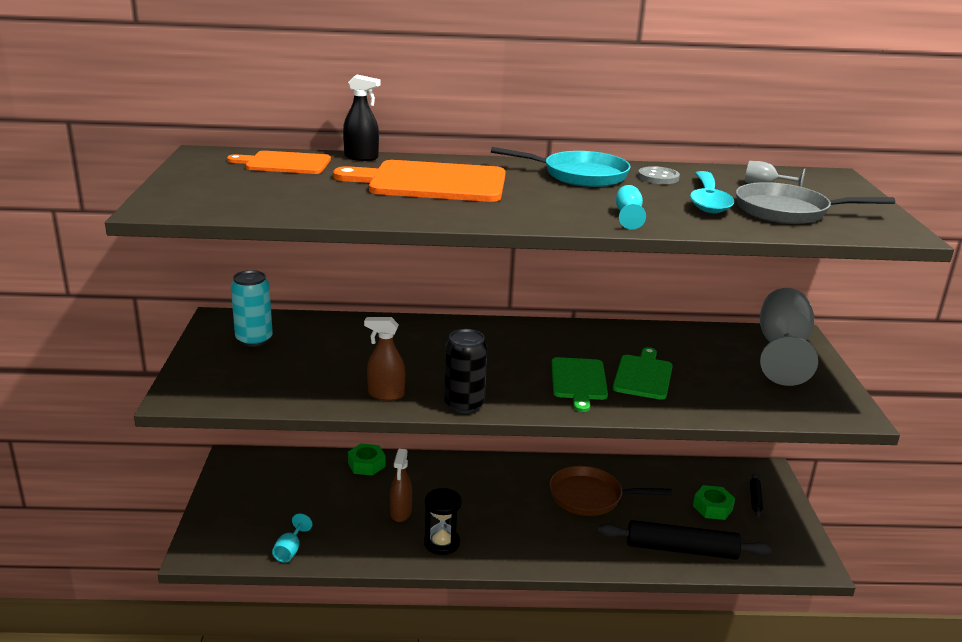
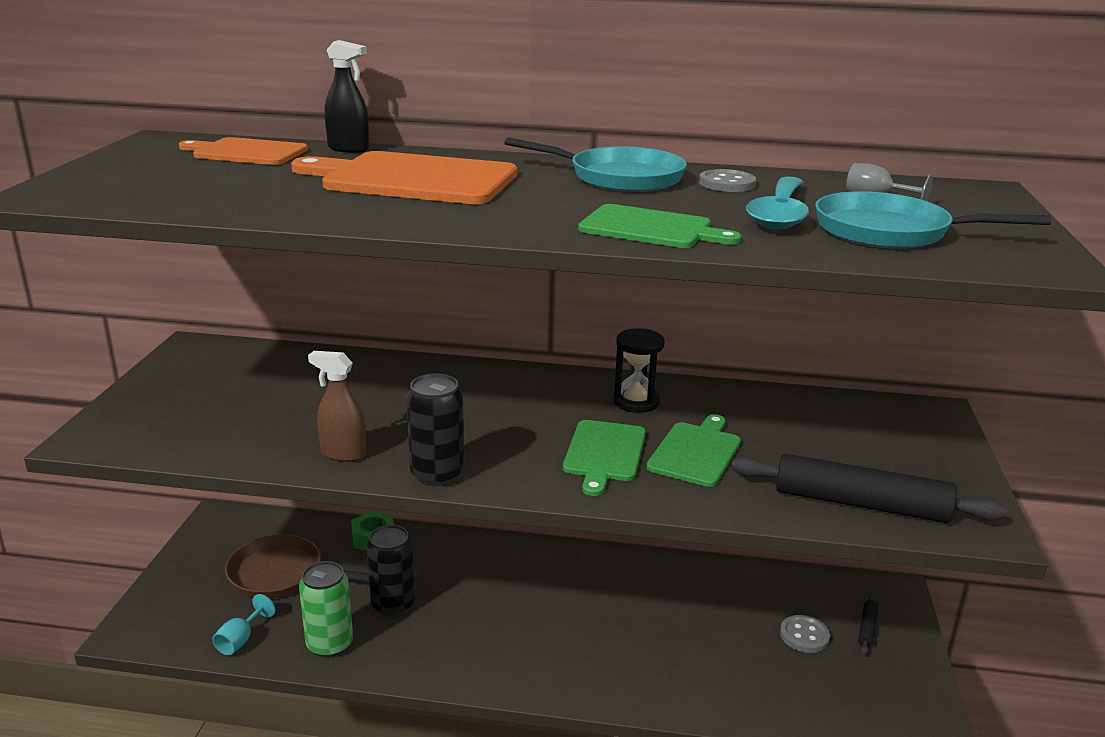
camera: 10 degrees right, 0 degrees up
(254, 339) = (218, 373): turquoise can -> none
(362, 547) = (330, 644): none -> green can
(401, 513) = (393, 604): brown spray bottle -> black can
(442, 543) = (430, 649): black hourglass -> black hourglass (636, 402)
(590, 497) = (642, 605): brown pan -> brown pan (281, 575)
(628, 216) = (650, 228): turquoise goblet -> green cutting board
(681, 550) = (745, 691): black rolling pin -> black rolling pin (860, 504)
(712, 508) = (804, 636): green nut -> grey button
(782, 349) = (905, 429): grey goblet -> none
(787, 211) = (890, 232): grey pan -> turquoise pan

